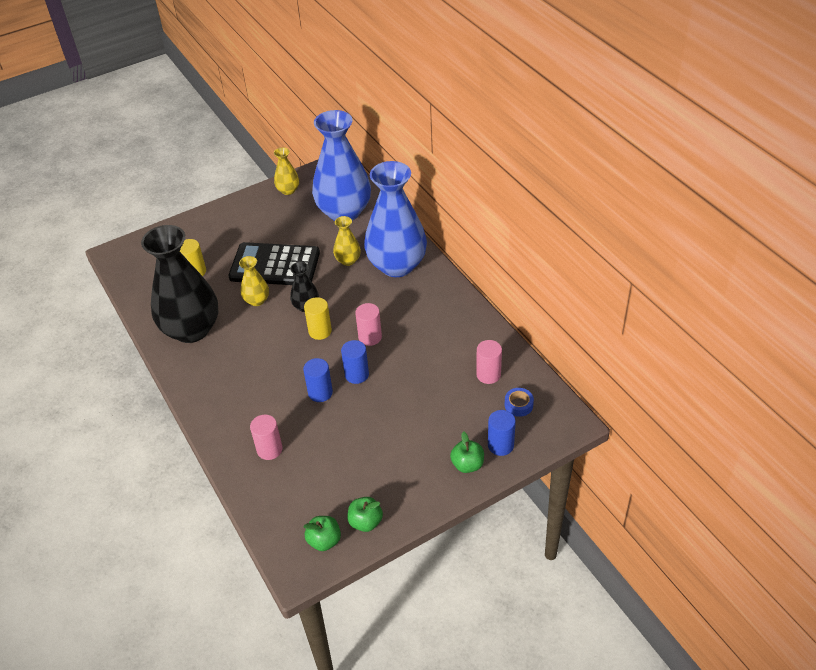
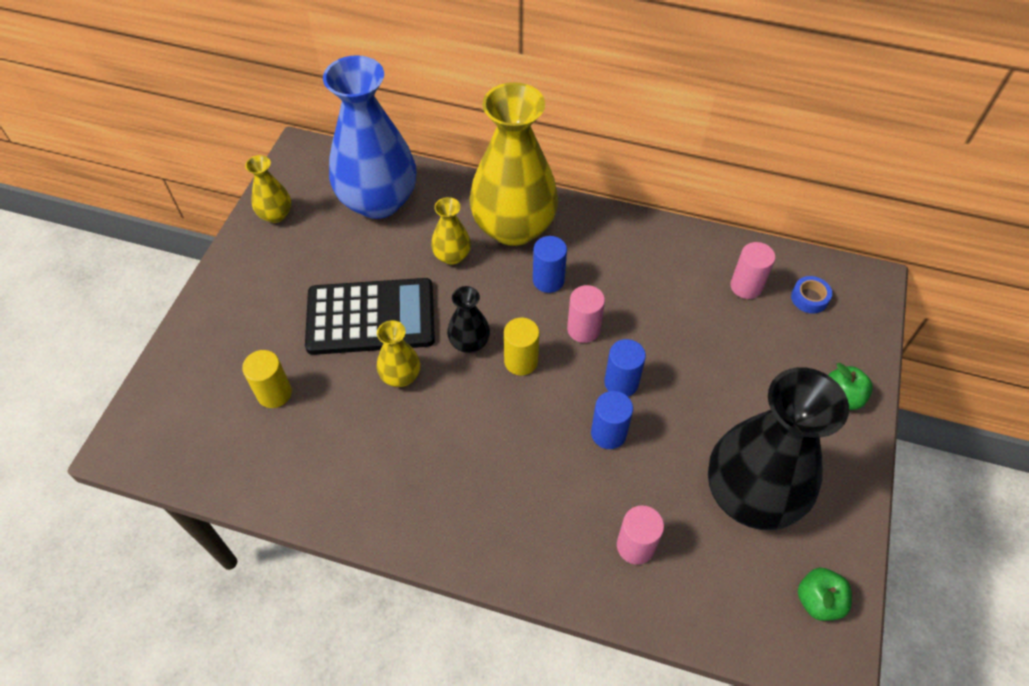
camera: 45 degrees left, 10 degrees up
(191, 329) = (361, 471): black vase -> black vase (751, 494)
(275, 265) = (371, 317): black calculator -> black calculator turned 150 degrees counterclockwise
(365, 522) = (829, 542): green apple -> none
(397, 265) = (513, 227): blue vase -> yellow vase
(500, 445) = (844, 353): blue cylinder -> blue cylinder (548, 280)

